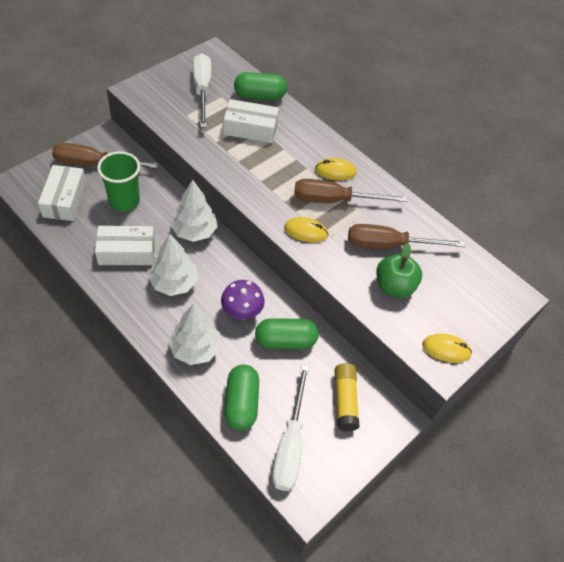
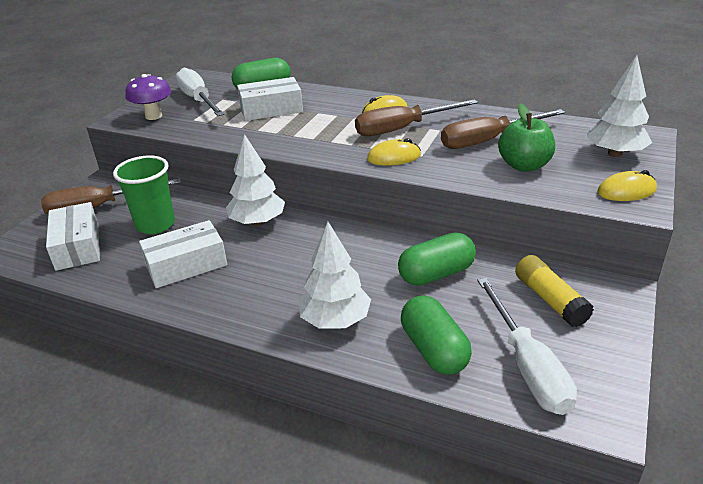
camera: 15 degrees left, 20 degrees down
(174, 283) = (264, 272): white tree -> white tree (615, 153)
(241, 313) = (366, 268): purple mushroom -> purple mushroom (153, 116)

